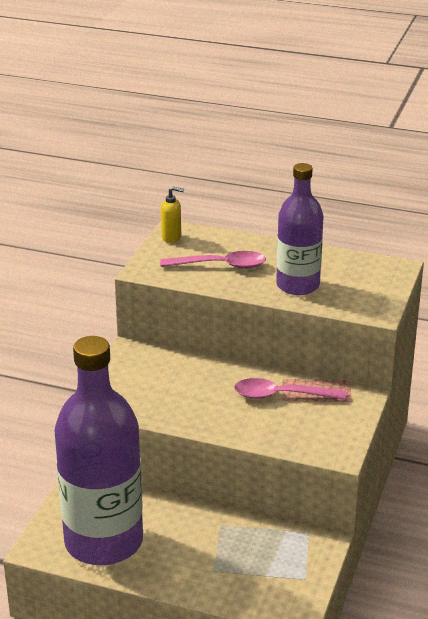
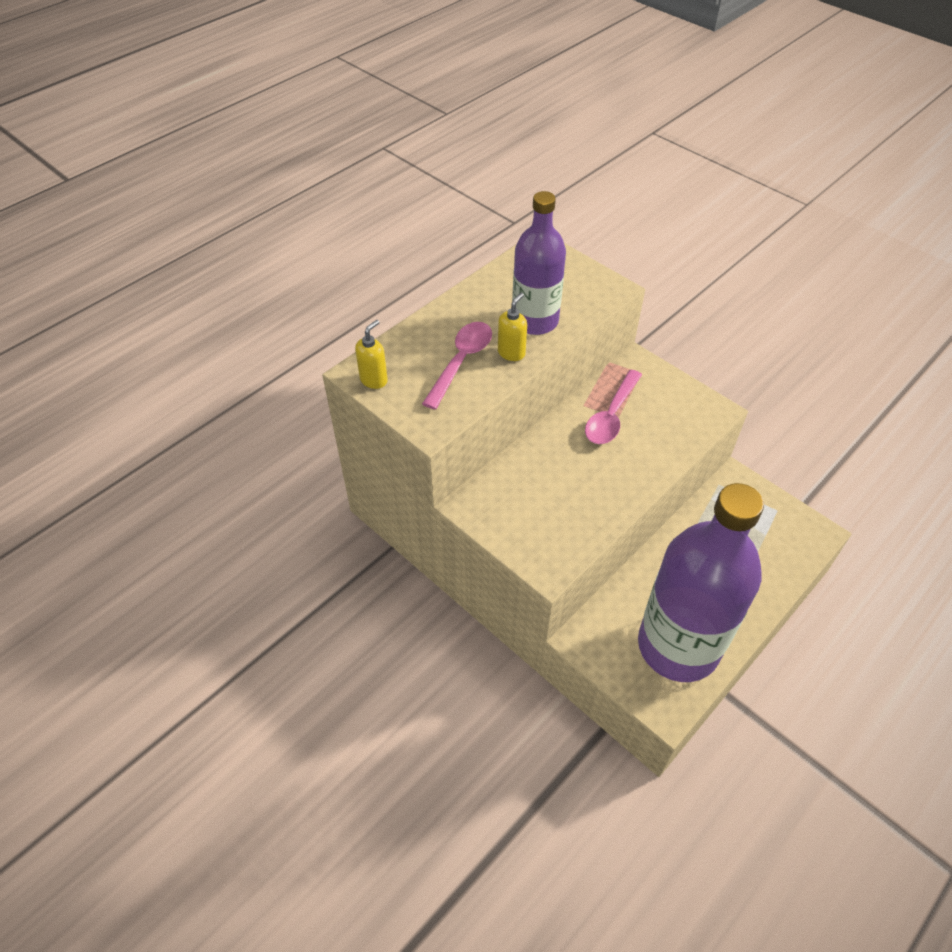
camera: 65 degrees left, 20 degrees up
(250, 284) = (511, 353): none -> yellow soap dispenser

